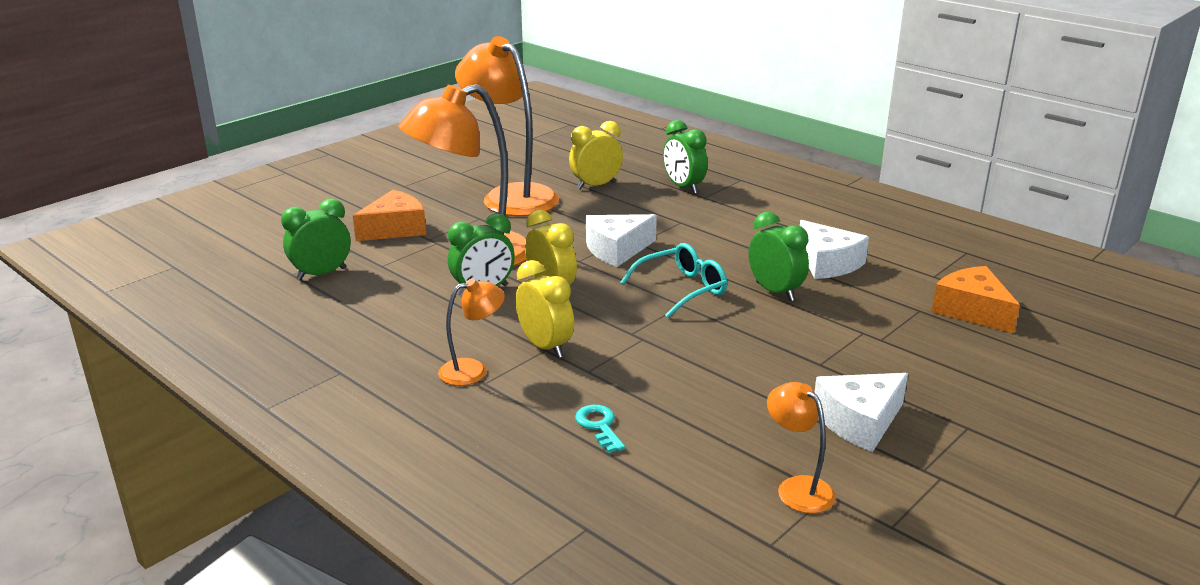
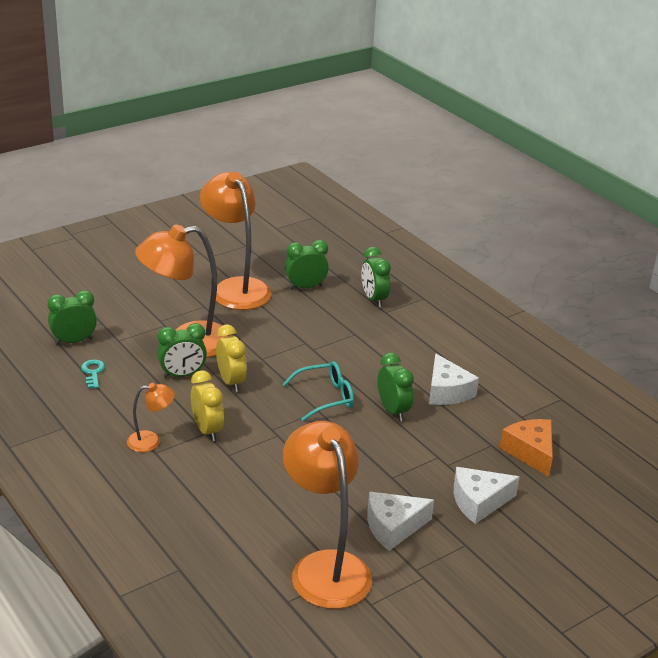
camera: 10 degrees right, 5 degrees up
(395, 229) = (138, 307): orange cheese -> none
(595, 185) = (305, 287): yellow clock -> green clock
(599, 426) = (217, 499): turquoise key -> turquoise key (93, 372)
(616, 250) = (294, 353): white cheese -> white cheese (479, 502)
(797, 488) = (325, 567): orange lamp -> orange lamp, size x2.12

